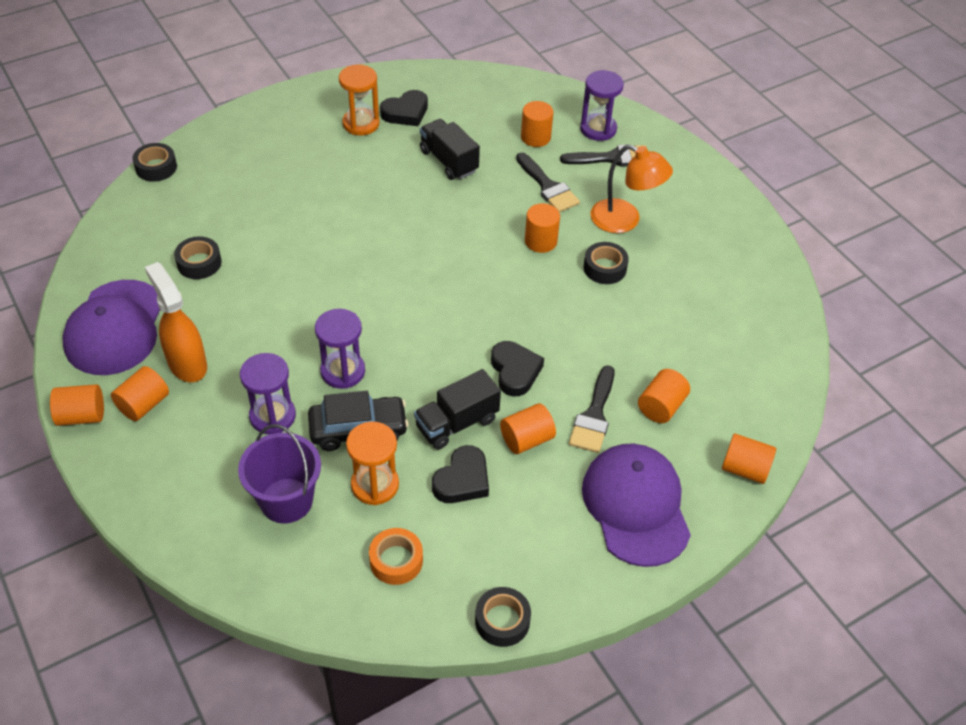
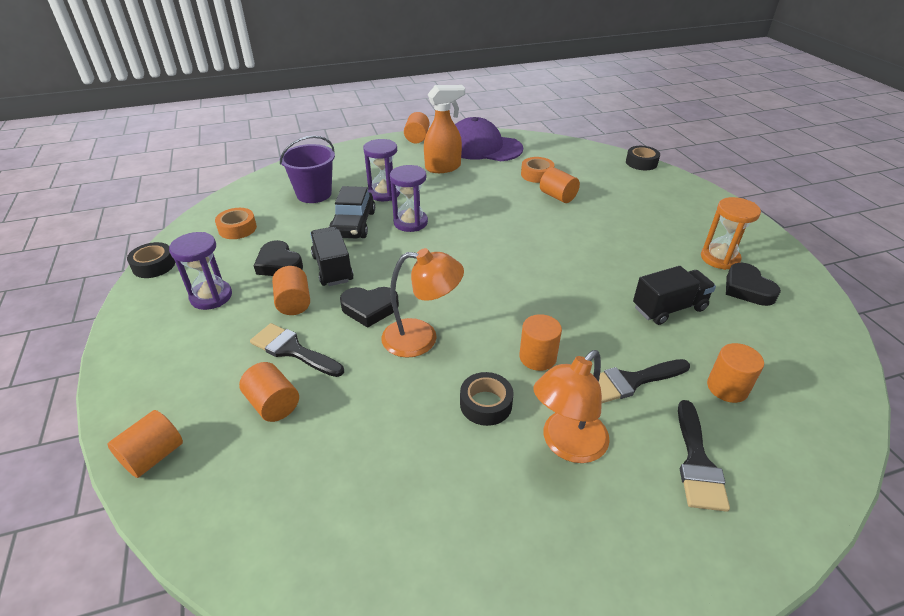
camera: 105 degrees right, 10 degrees down
(144, 404) = (416, 154): orange cylinder -> orange cylinder (557, 196)
(199, 263) = (536, 175): black tape -> orange tape
(375, 485) = (302, 226): orange hourglass -> none
(544, 322) = (421, 338): none -> orange lamp
(598, 129) = (762, 461): purple hourglass -> purple hourglass (211, 297)
(636, 506) = (181, 356): purple cap -> none

